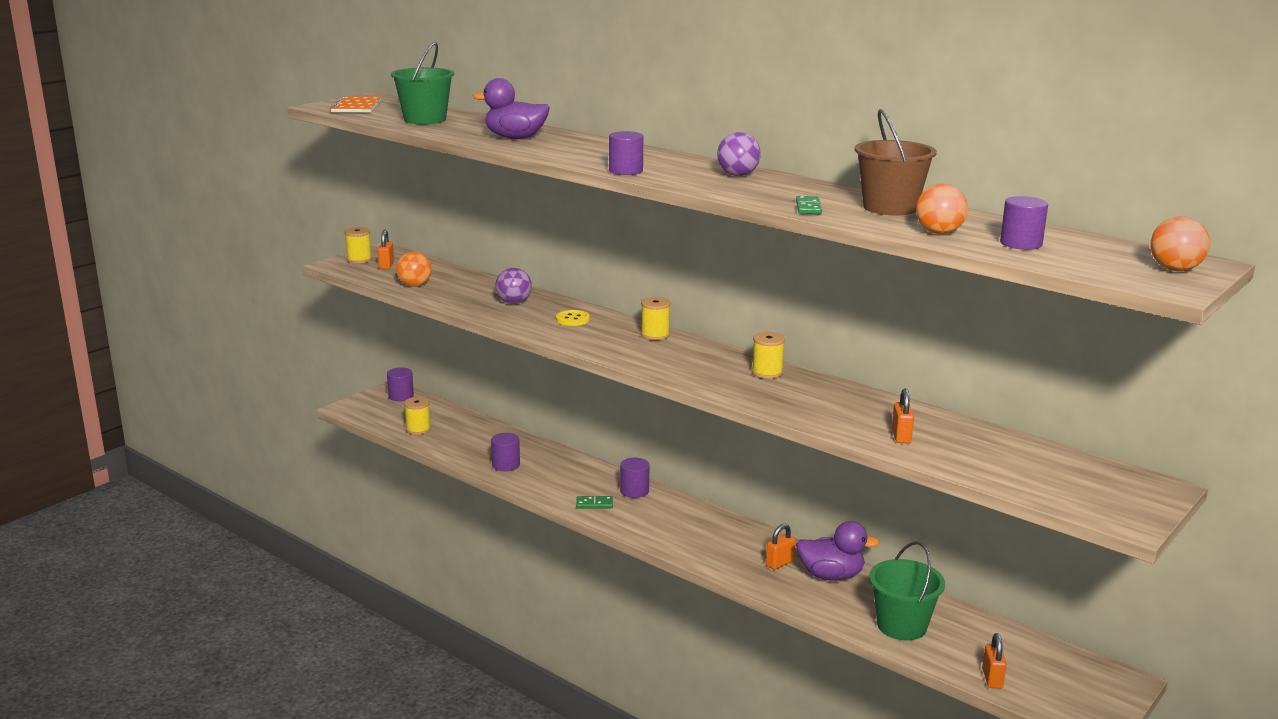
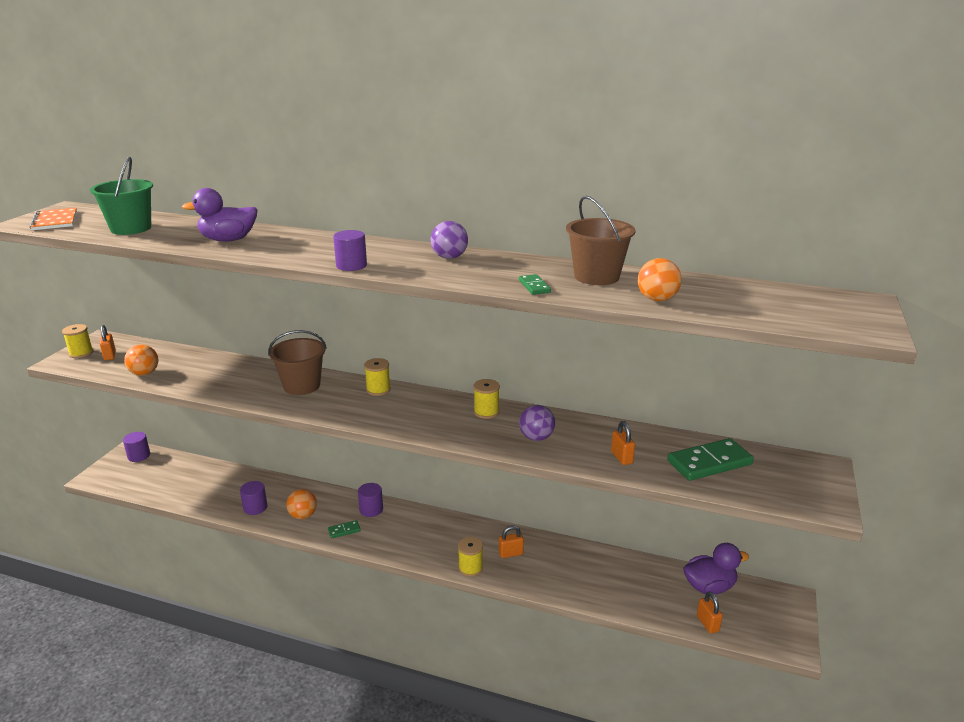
camera: 20 degrees left, 5 degrees up
(418, 429) = (165, 487): yellow spool -> yellow spool (470, 568)
(514, 302) = (243, 377): purple ball -> purple ball (536, 437)
(572, 319) = (302, 386): yellow button -> brown bucket
(779, 563) = (510, 553): orange padlock -> orange padlock turned 45 degrees clockwise
(831, 575) = (553, 555): purple duck -> purple duck (709, 587)
(901, 626) = (623, 590): green bucket -> none
(1009, 459) = (709, 462): none -> green domino
(1021, 243) = (726, 301): purple cylinder -> none
(1175, 269) = (855, 311): orange ball -> orange ball (303, 515)

